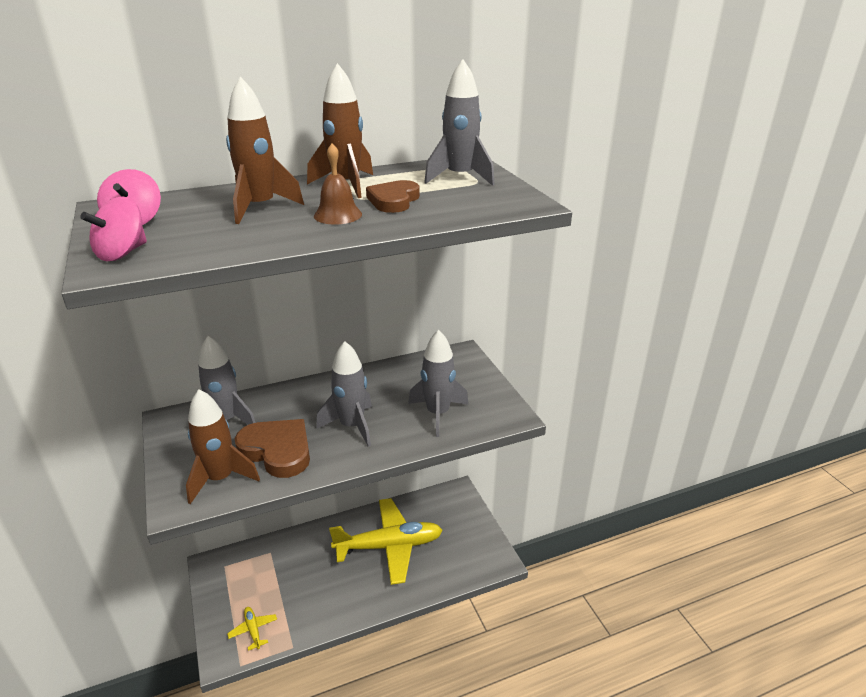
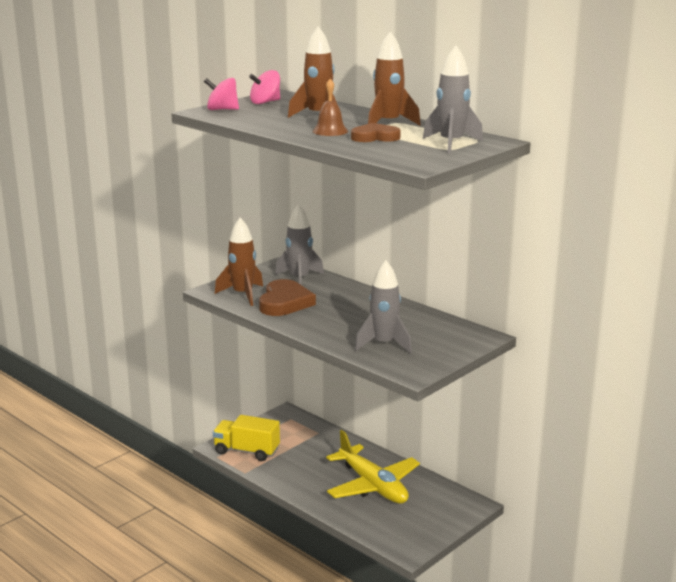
camera: 65 degrees right, 10 degrees down
(253, 630) = (247, 451): yellow plane -> yellow truck
(352, 426) = (335, 318): grey rocket -> none

